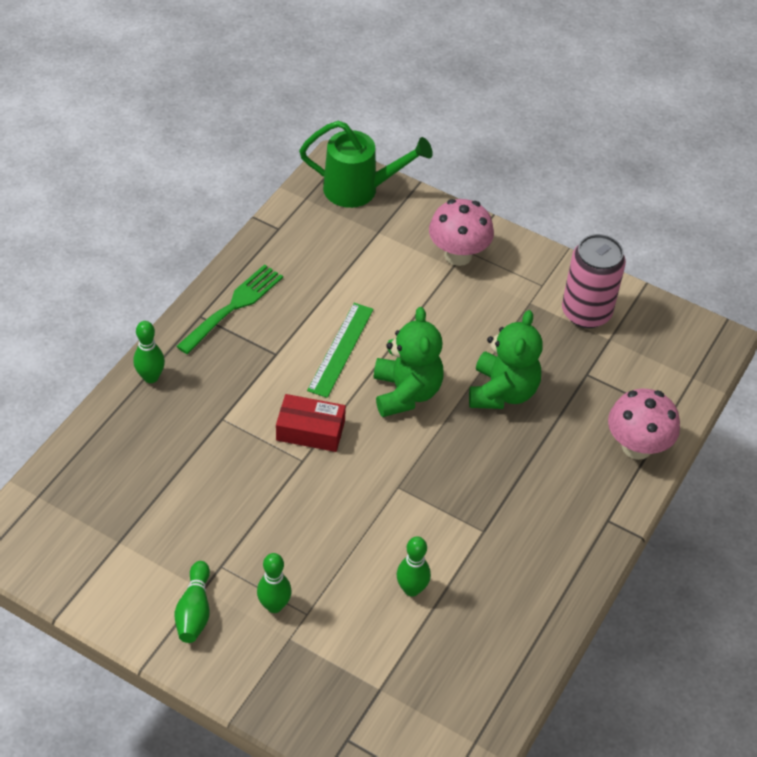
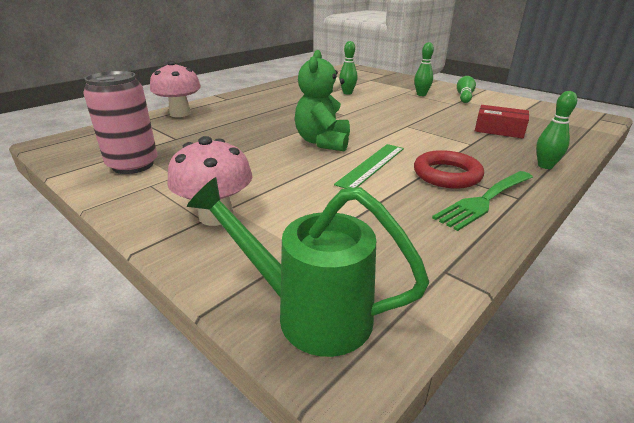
camera: 165 degrees left, 20 degrees down
(262, 343) = (447, 175): none -> red ring
(310, 430) = (401, 134): red box -> red box (499, 130)
(502, 392) = (248, 137): green teddy bear -> none

